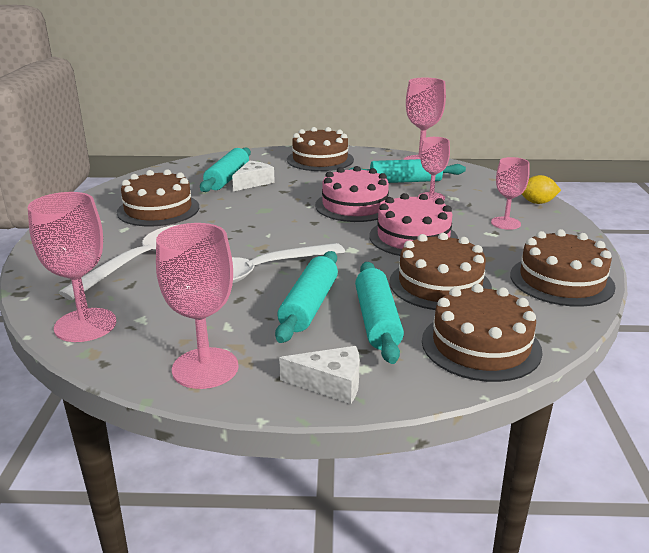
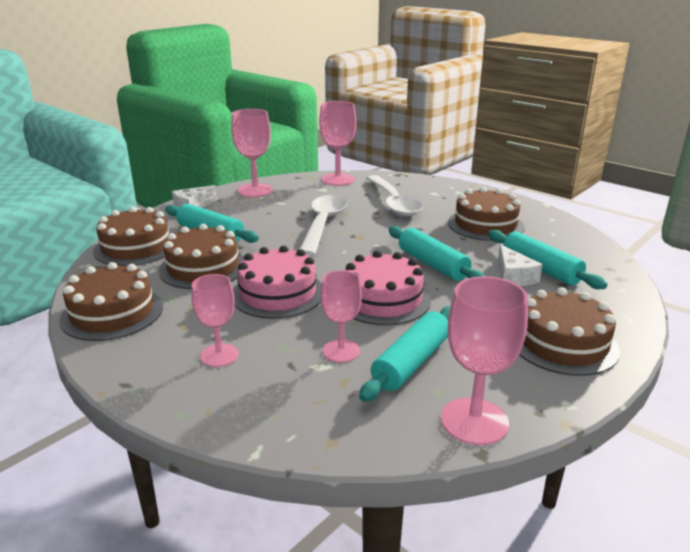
camera: 130 degrees right, 0 degrees up
(309, 306) = (260, 224): turquoise rolling pin -> turquoise rolling pin (432, 264)
(537, 202) = (218, 417): yellow lemon -> none

